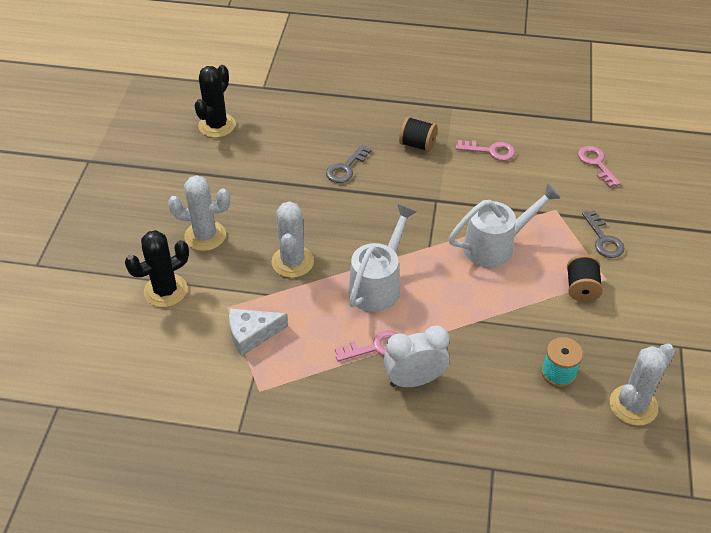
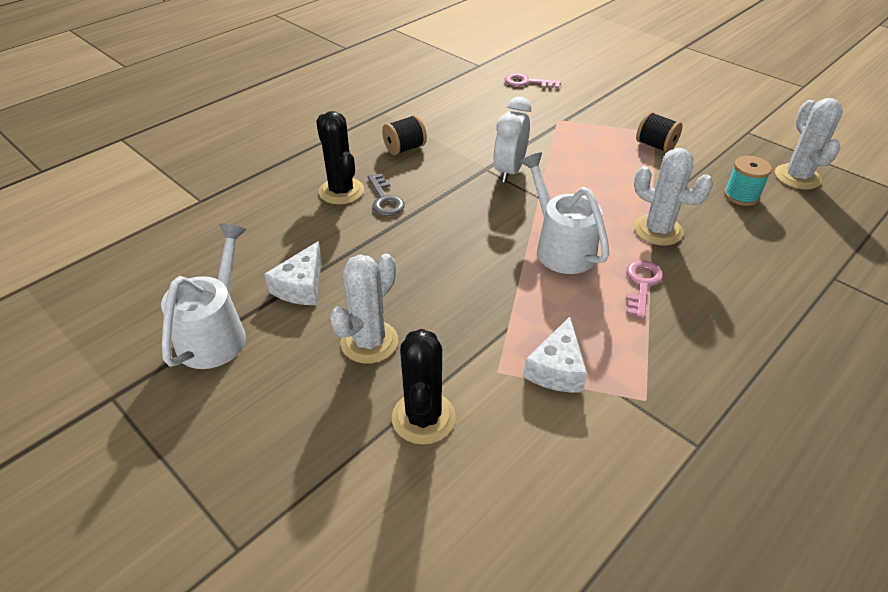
camera: 55 degrees left, 5 degrees down
(217, 125) = (209, 257): black cactus -> black cactus (341, 191)
(226, 179) = (301, 286): none -> white cheese
(292, 262) = (477, 290): white cactus -> white cactus (658, 230)
(414, 380) = (701, 278): white clock -> white clock (509, 171)
(491, 151) = (458, 118): pink key -> none
(496, 245) = (571, 163): white watering can -> white watering can (216, 333)
(604, 239) = (611, 114): grey key -> none

